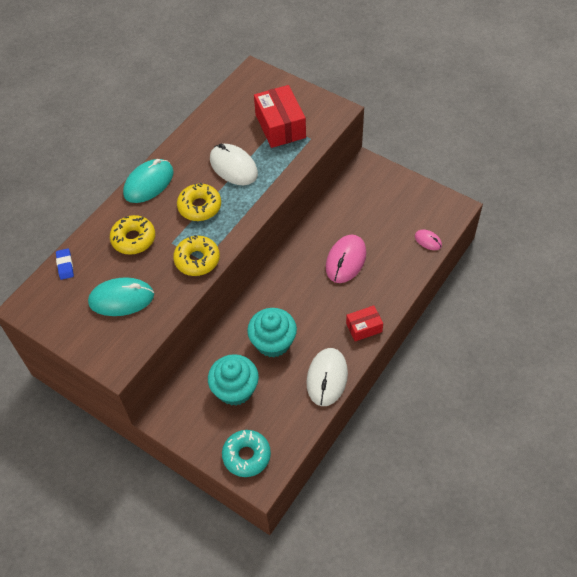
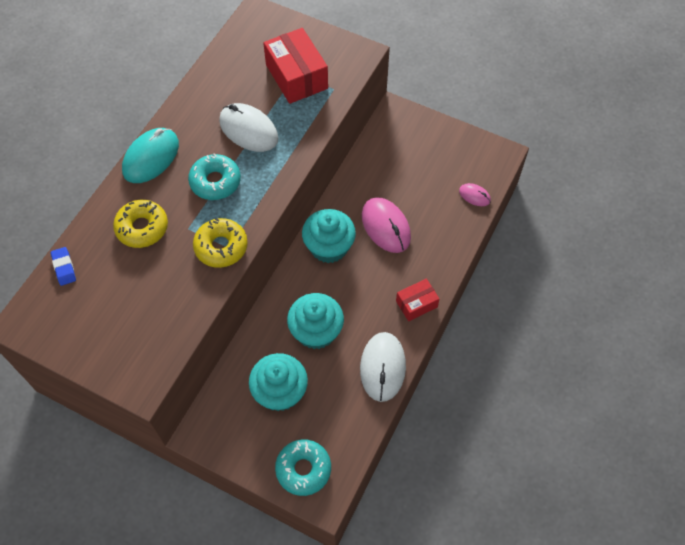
camera: 10 degrees left, 5 degrees up
(121, 299) = (137, 303): turquoise mouse -> none
(199, 206) = (215, 182): yellow donut -> turquoise donut
(293, 273) = (329, 247): none -> turquoise cupcake
(345, 260) = (386, 226): pink mouse -> pink mouse turned 45 degrees counterclockwise

